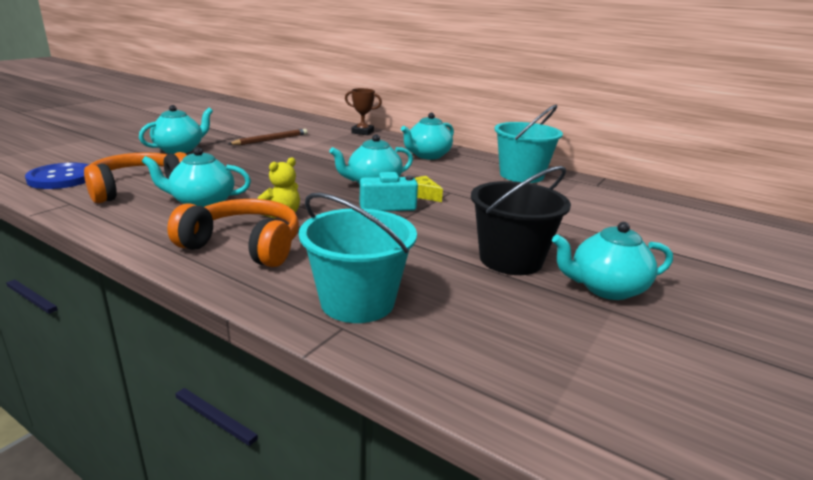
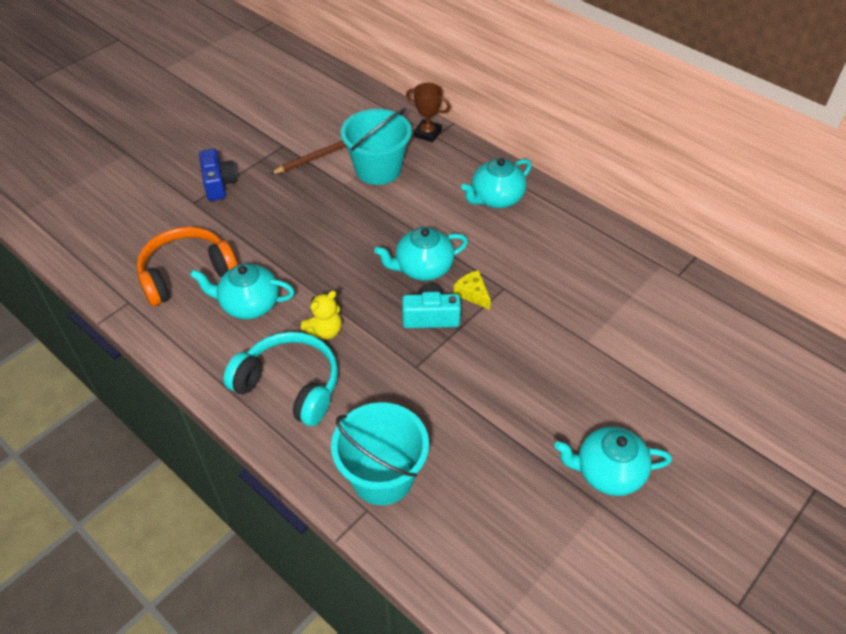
camera: 10 degrees right, 25 degrees up
(62, 178) = (111, 251): blue button -> none
(180, 149) = (219, 184): turquoise teapot -> blue camera
(244, 246) = (290, 385): orange headphones -> turquoise headphones
(510, 259) = (532, 421): black bucket -> none
(521, 175) = (596, 250): turquoise bucket -> turquoise bucket (378, 169)

